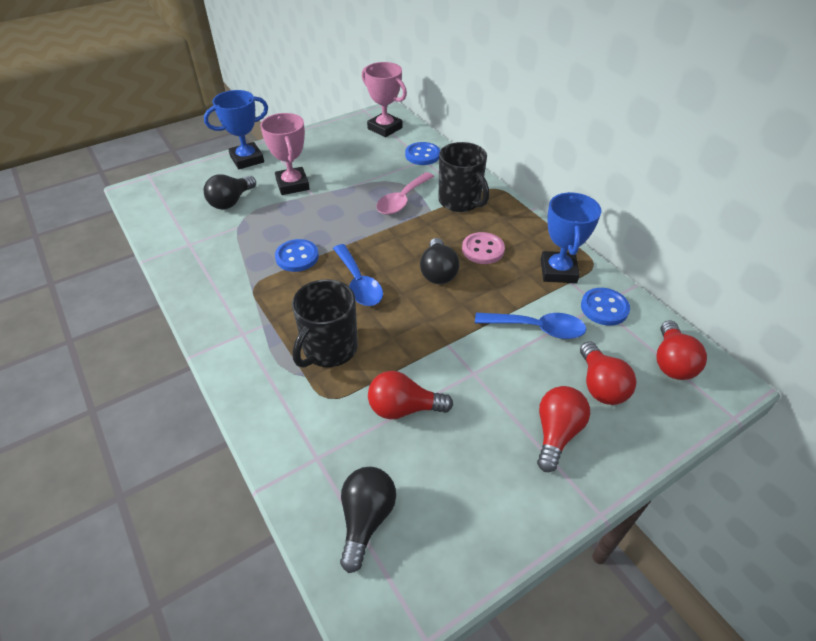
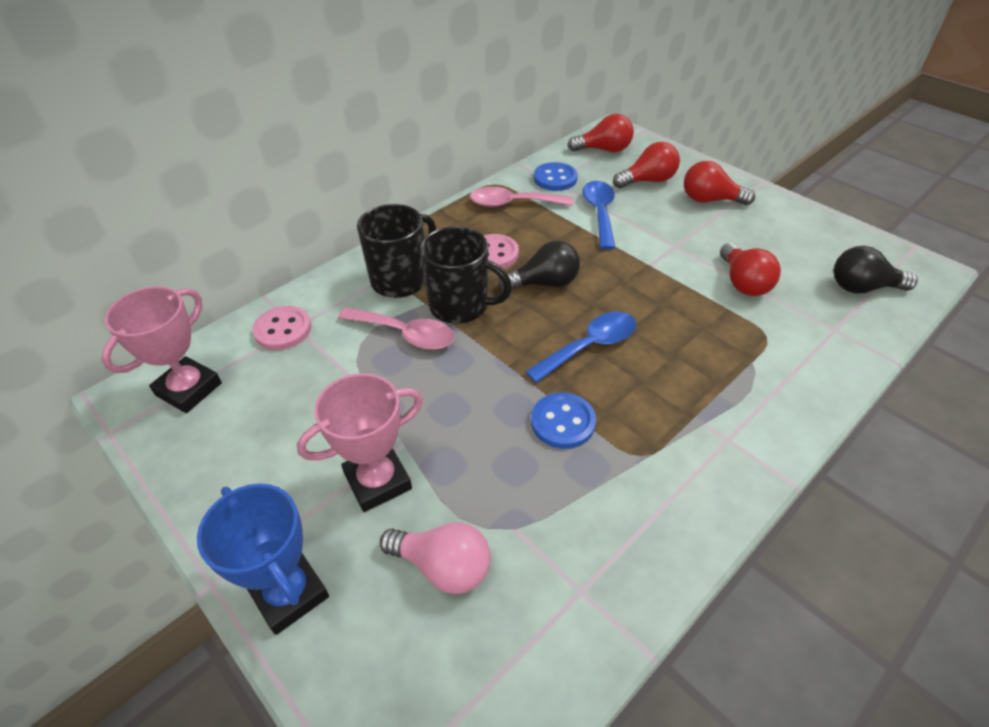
camera: 100 degrees left, 0 degrees up
(231, 201) = (443, 566): black light bulb -> pink light bulb
(329, 349) = (705, 350): black mug -> black mug (461, 306)
(422, 155) = (283, 330): blue button -> pink button
(558, 271) = (513, 203): blue trophy -> pink spoon

